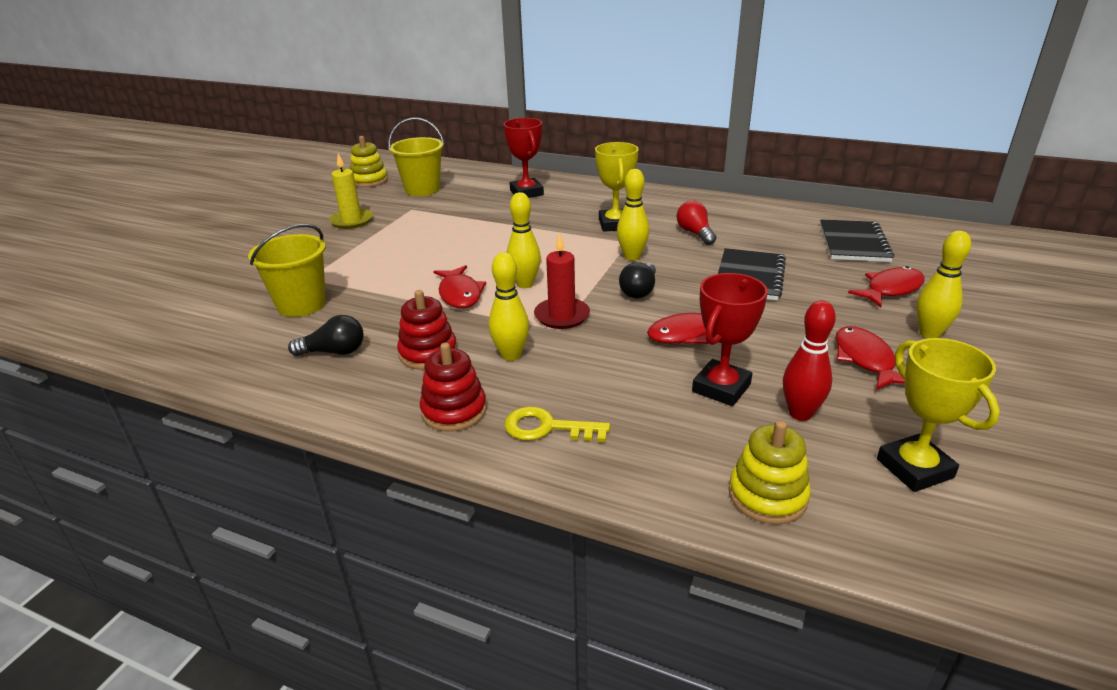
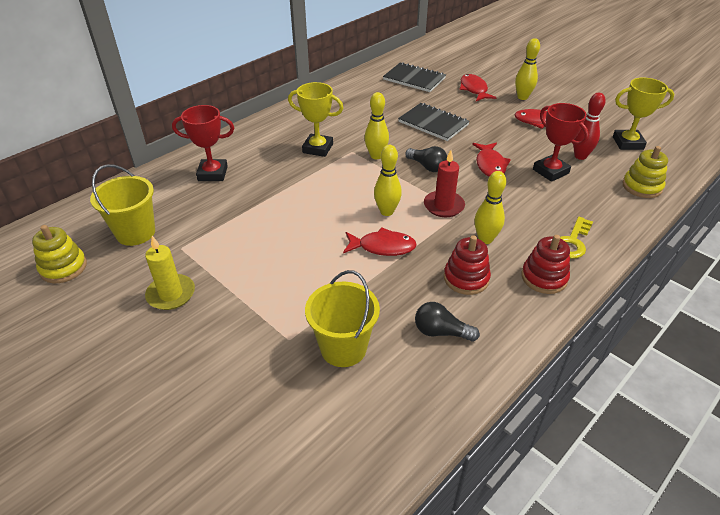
camera: 70 degrees left, 10 degrees up
(334, 352) = (441, 332): black light bulb -> black light bulb turned 90 degrees counterclockwise
(695, 233) = (360, 122): red light bulb -> none

